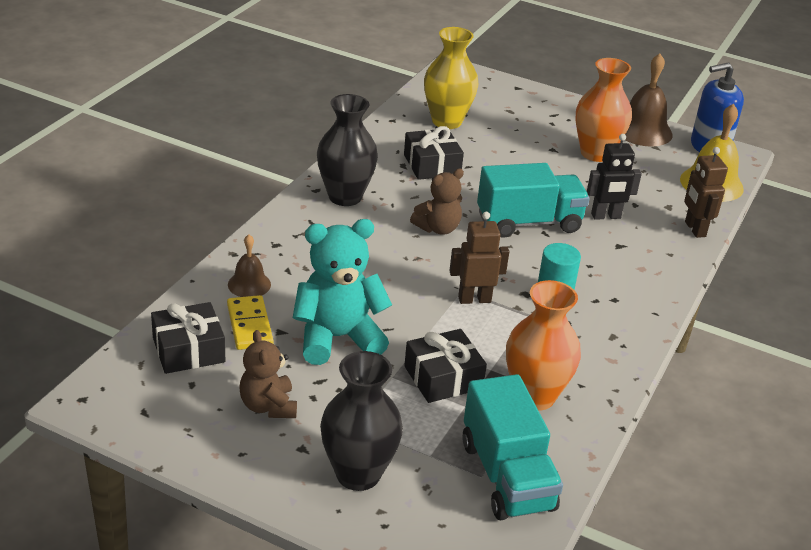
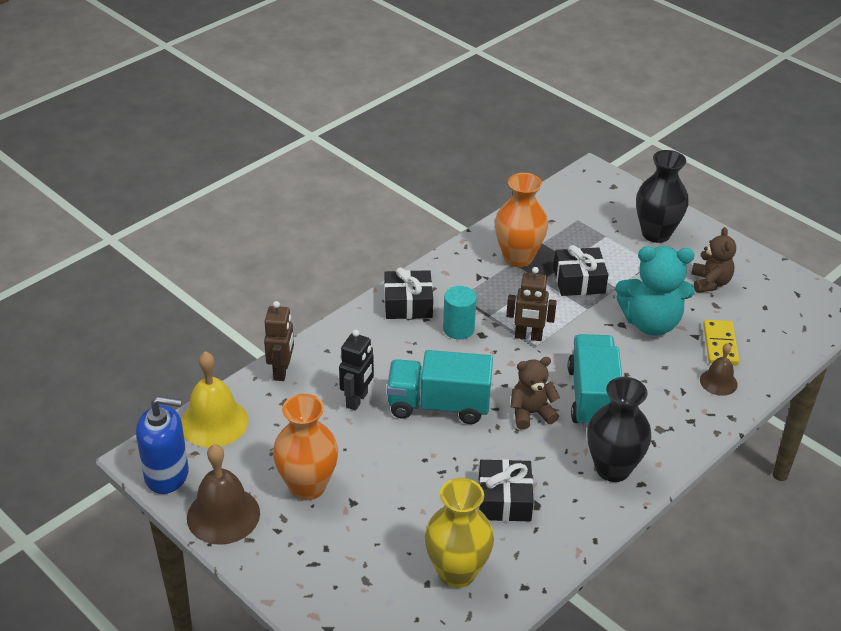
camera: 160 degrees left, 5 degrees up
(188, 350) = (768, 332): black gift -> black gift (408, 304)
(507, 476) = (561, 217): turquoise truck -> turquoise truck (593, 397)
(606, 216) = (357, 400): black robot -> black robot turned 105 degrees clockwise

